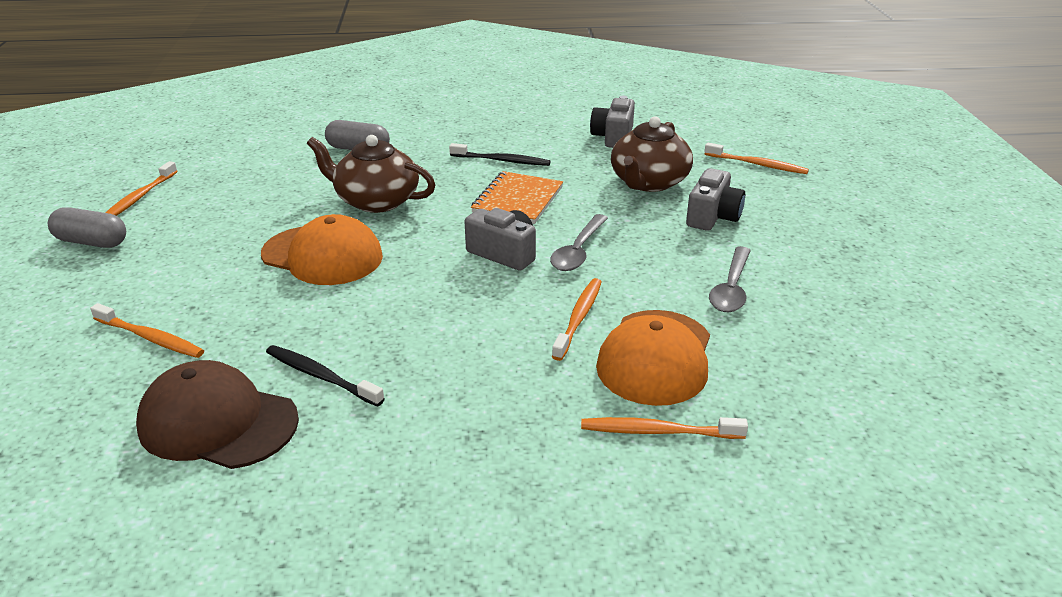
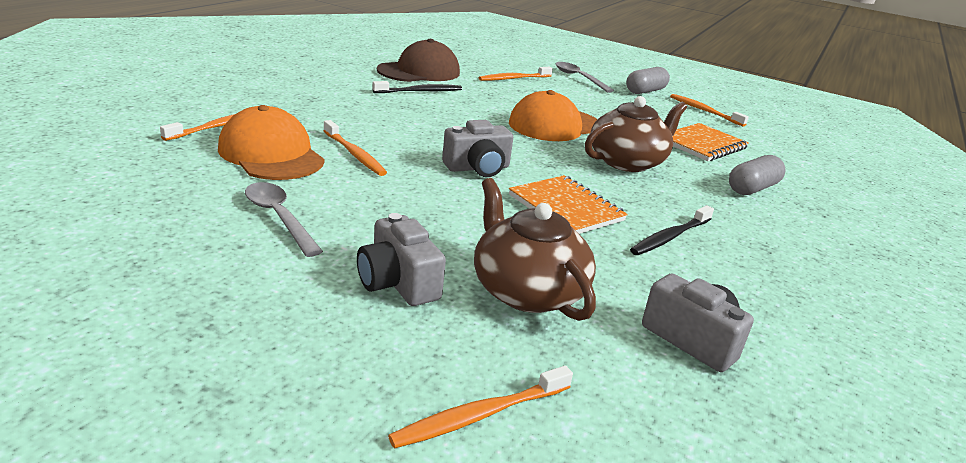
camera: 120 degrees right, 5 degrees down
(270, 181) = (702, 144): none -> orange notebook
(578, 251) = (439, 191): grey spoon -> grey spoon (578, 78)

